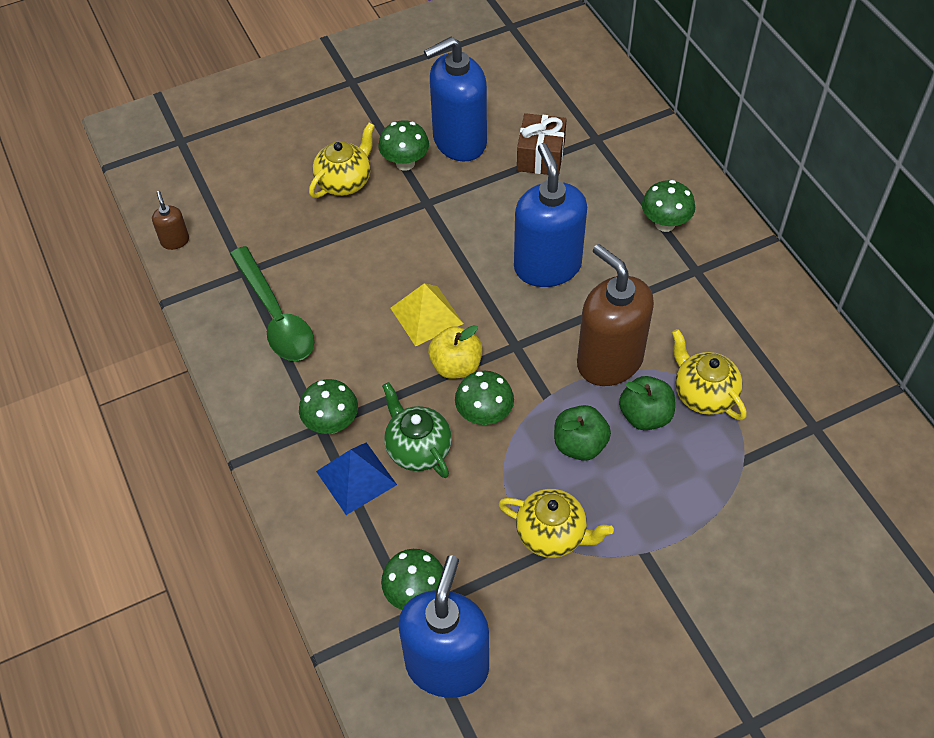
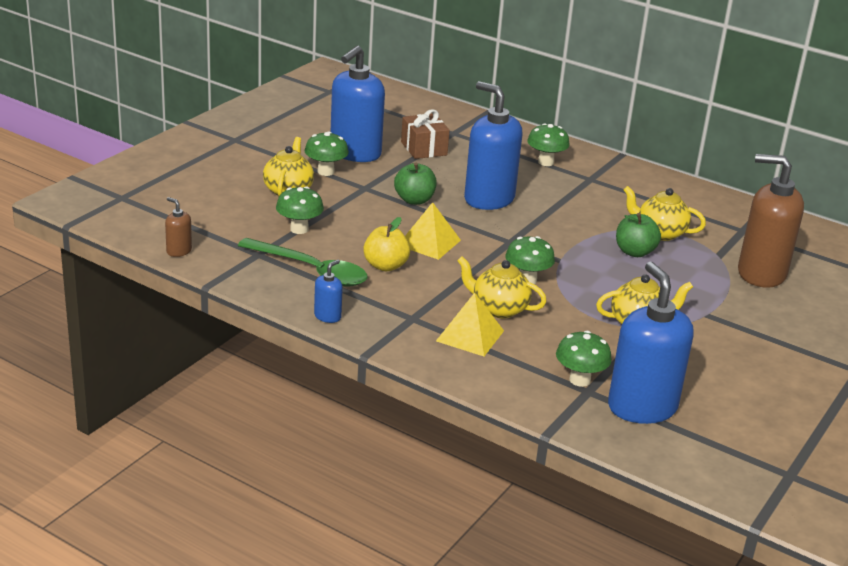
camera: 35 degrees left, 25 degrees down
(240, 391) = (327, 316): none -> blue soap dispenser
(332, 423) = (420, 314): green mushroom -> green mushroom (299, 229)
(356, 478) = (470, 336): blue pyramid -> yellow pyramid
(417, 449) = (498, 309): green teapot -> yellow teapot
(456, 366) = (479, 261): yellow apple -> yellow apple (385, 266)
(579, 445) = (608, 276): green apple -> green apple (414, 200)
(609, 361) = (582, 233): brown soap dispenser -> brown soap dispenser (761, 273)

